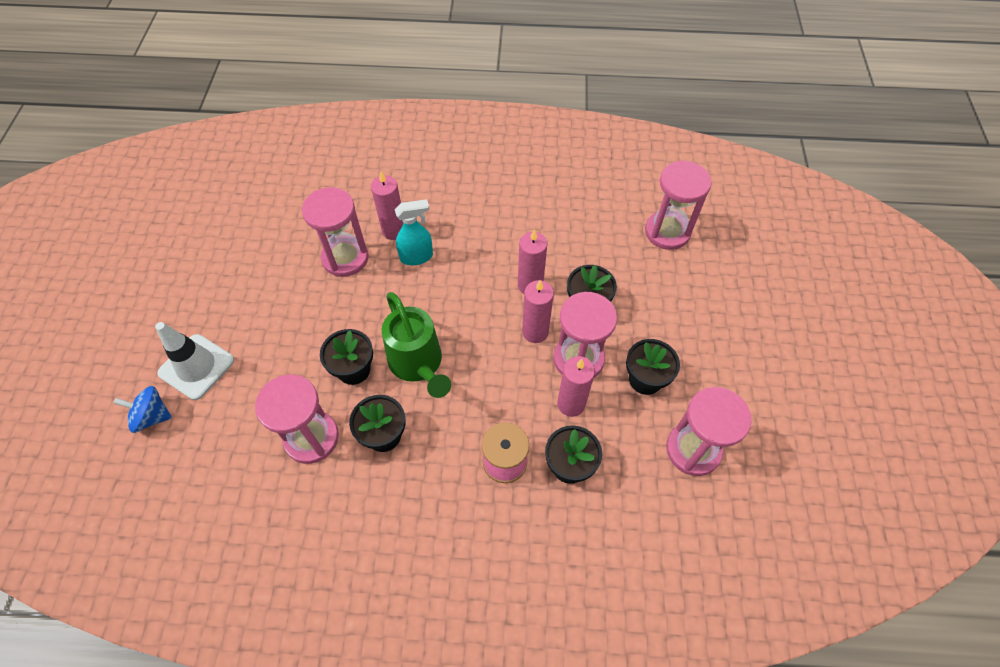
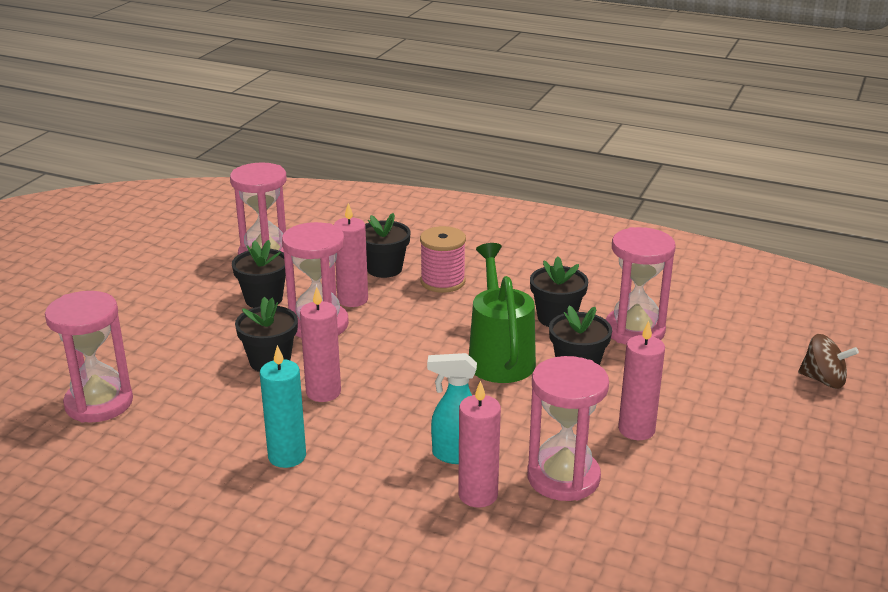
camera: 160 degrees left, 30 degrees down
(152, 416) = (823, 380): blue spinning top -> brown spinning top
(196, 367) = (777, 410): white traffic cone -> none
(520, 226) = (287, 456): none -> turquoise candle
(535, 332) = (349, 353): pink candle -> pink candle (636, 430)

